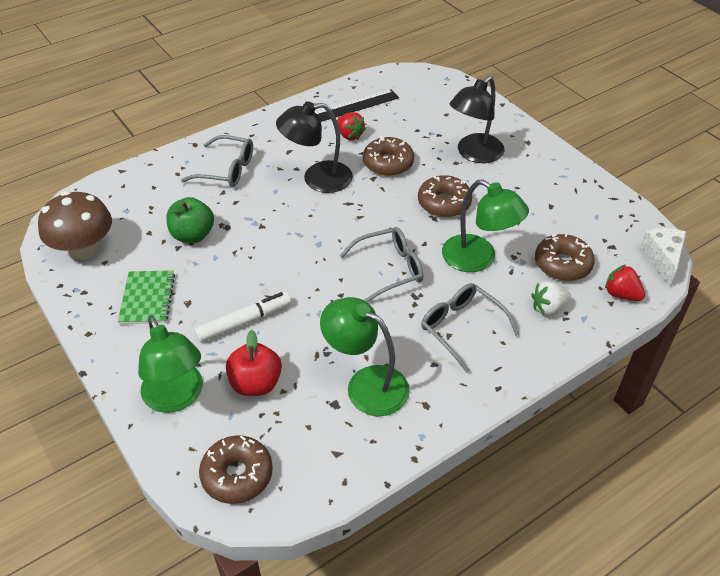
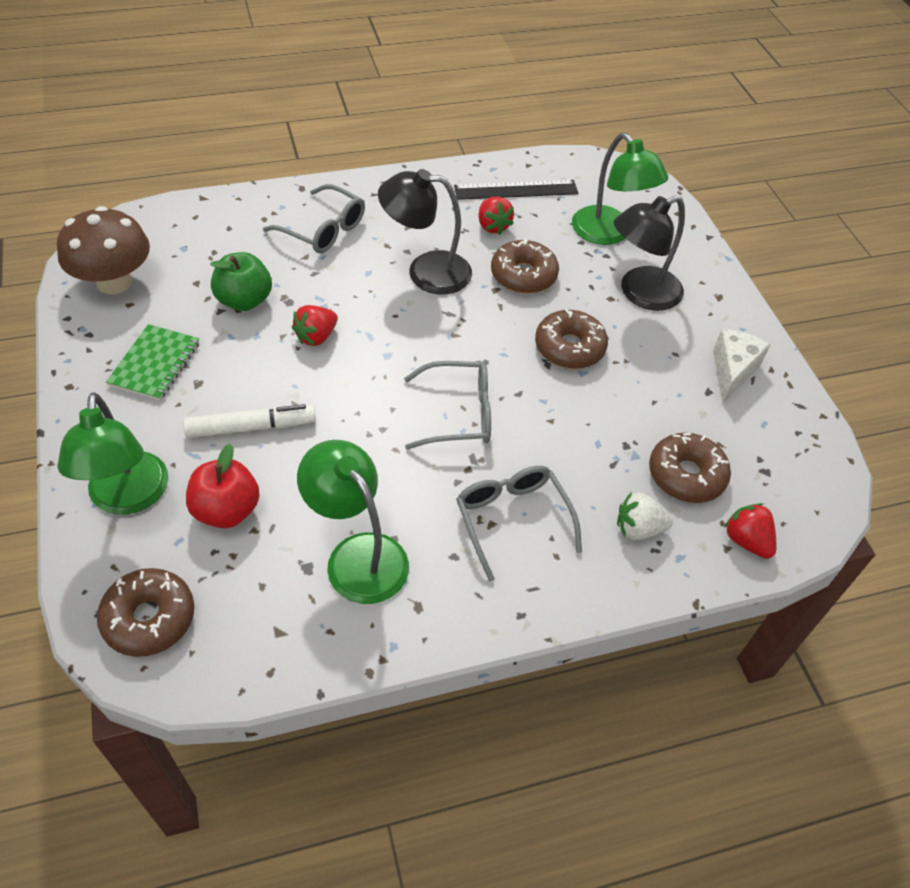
camera: 15 degrees right, 5 degrees up
(260, 245) = (316, 337): none -> red strawberry
(478, 259) = (578, 435): green lamp -> green lamp (609, 234)
(662, 260) = (827, 510): white cheese -> white cheese (732, 371)

